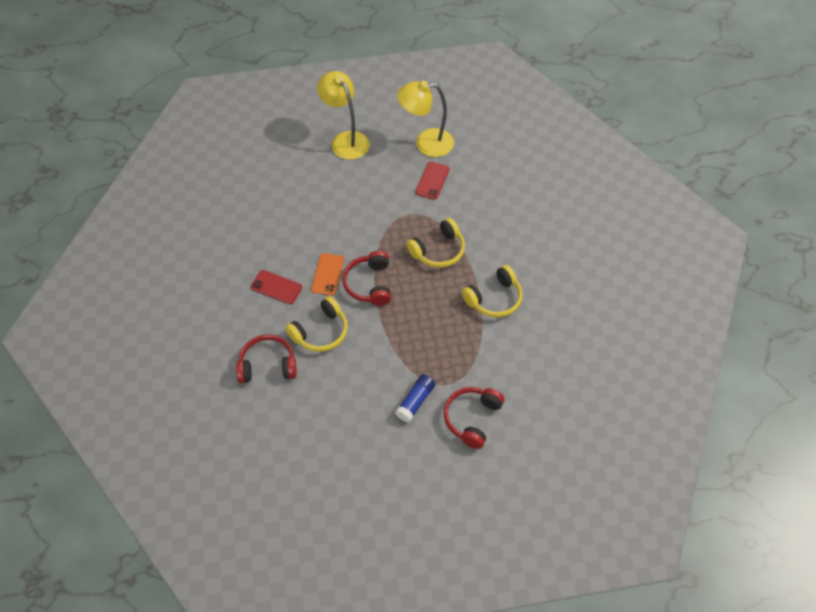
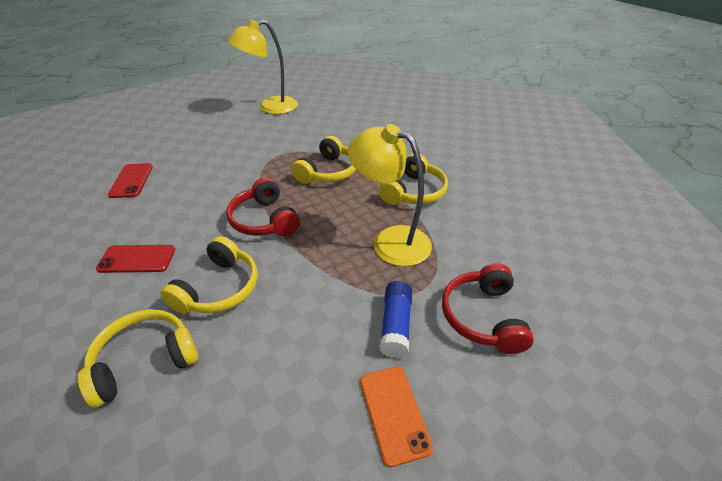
camera: 25 degrees left, 15 degrees down
(267, 365) = (145, 361): red headphones -> yellow headphones
(327, 274) = (206, 226): orange phone -> orange phone (394, 413)
(346, 140) = (187, 122): yellow lamp -> yellow lamp (390, 241)
(432, 181) = (291, 127): red phone -> red phone (131, 181)

